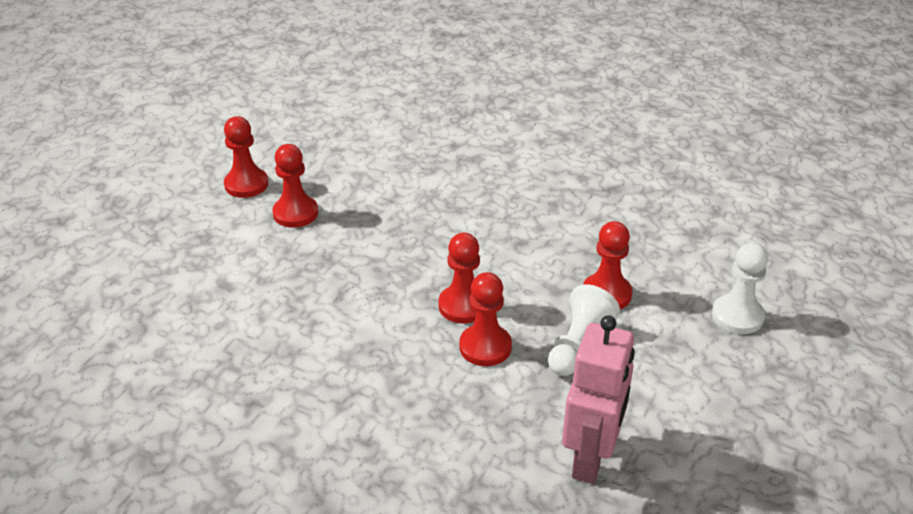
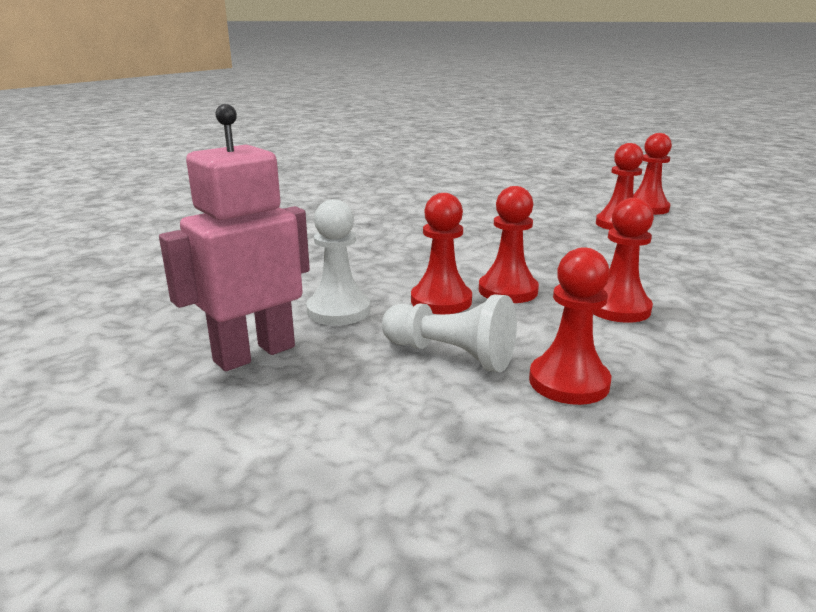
camera: 90 degrees right, 15 degrees down
(496, 253) = (618, 308): none -> red pawn
(591, 458) = (254, 353): pink robot -> pink robot turned 120 degrees clockwise
(737, 316) = (562, 530): white pawn -> white pawn (338, 311)

